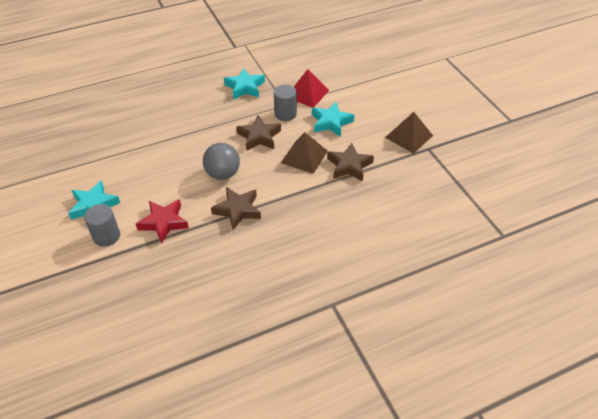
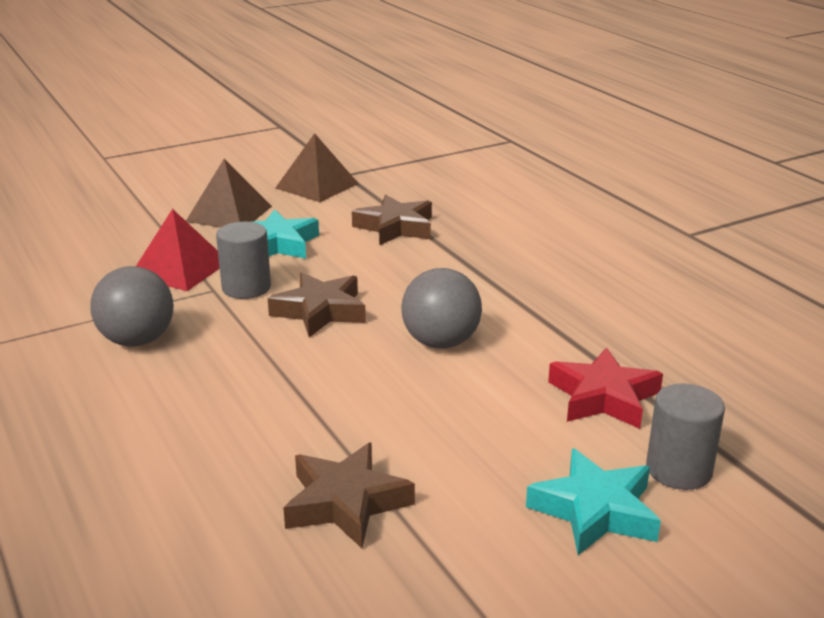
camera: 95 degrees left, 20 degrees down
(237, 210) = (536, 318): brown star -> brown star (346, 503)
(245, 87) = (137, 340): turquoise star -> grey ball
(304, 156) = (376, 264): brown pyramid -> brown pyramid (229, 214)

